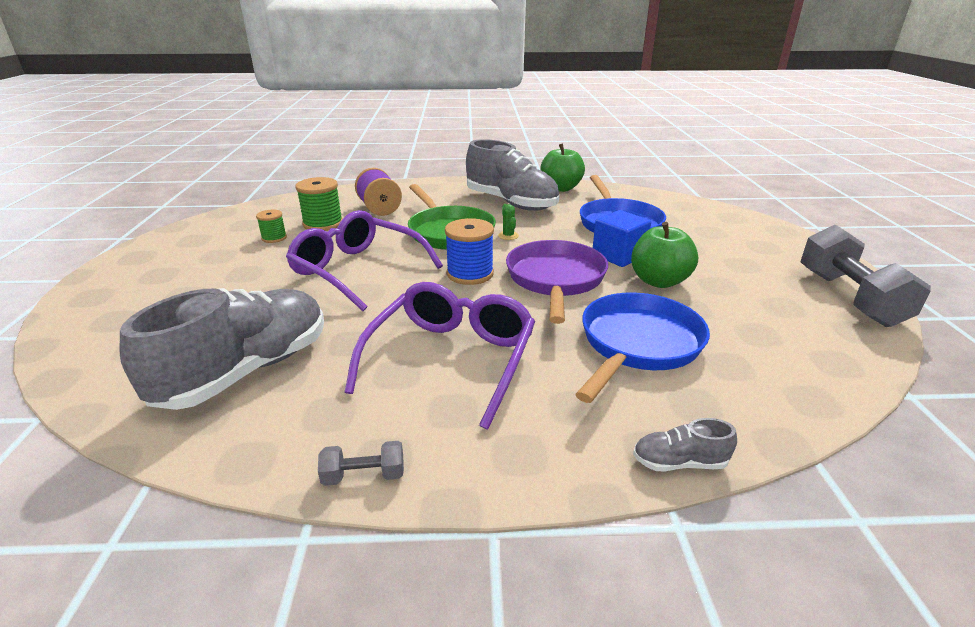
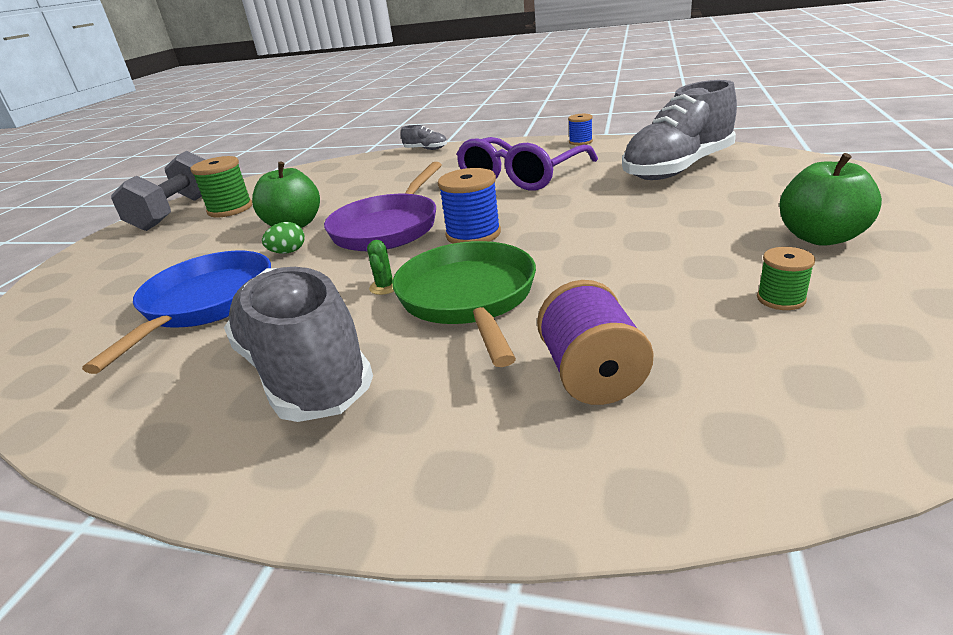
camera: 160 degrees left, 0 degrees up
(323, 224) = (705, 331): green spool -> green spool (230, 209)
(358, 270) = (609, 241): purple glasses -> none
(364, 476) = (580, 142): grey dumbbell -> blue spool
(561, 188) = (139, 426): green apple -> green apple (821, 237)
(618, 256) = (288, 252): blue cube -> green egg
(638, 344) = (382, 185): blue pan -> none

